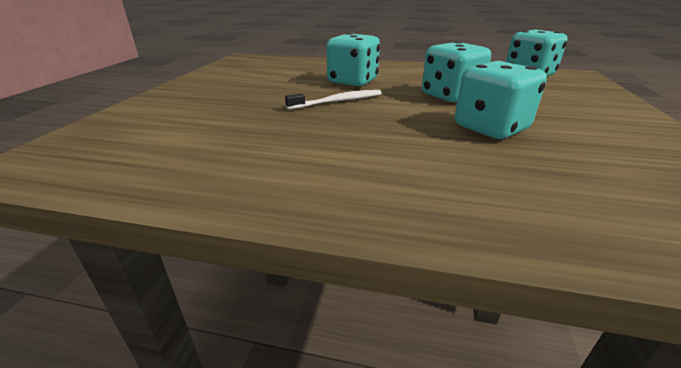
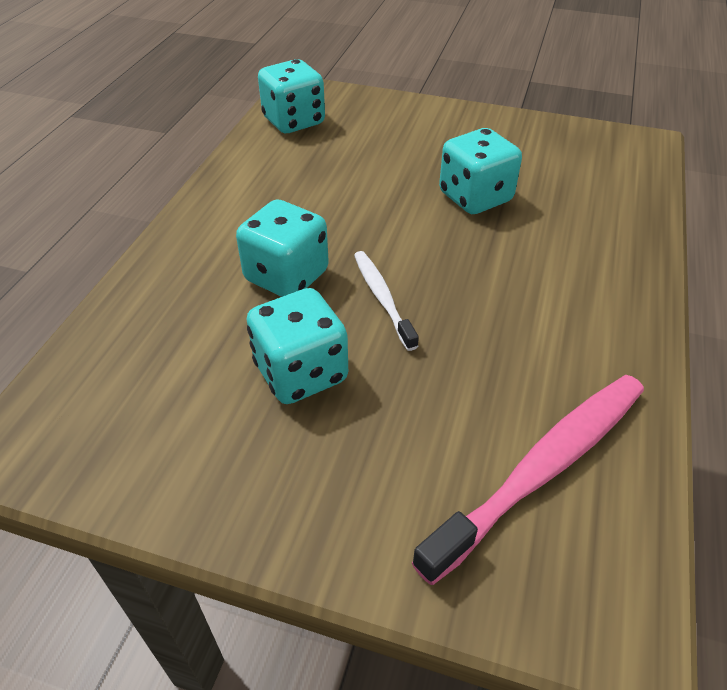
camera: 85 degrees left, 15 degrees up
(164, 144) = (542, 468): none -> pink toothbrush
(450, 96) = (371, 199): turquoise dice -> turquoise dice (301, 373)

